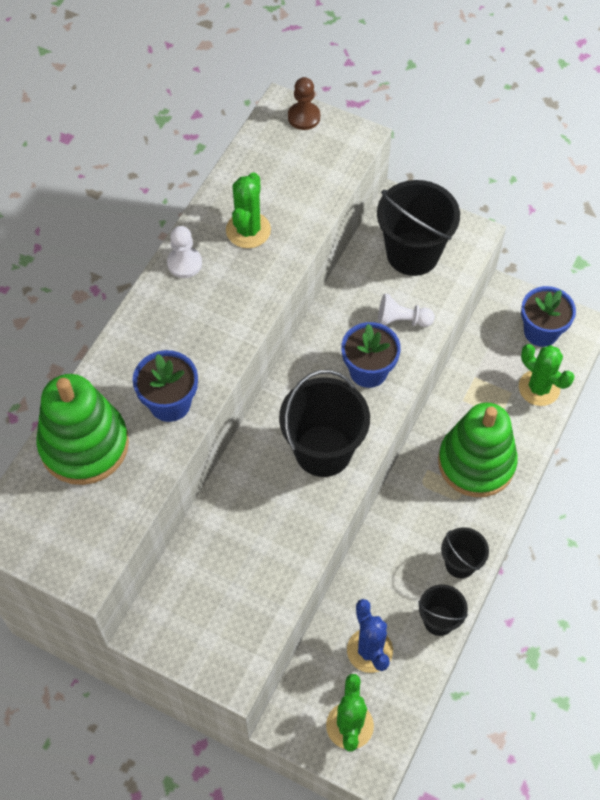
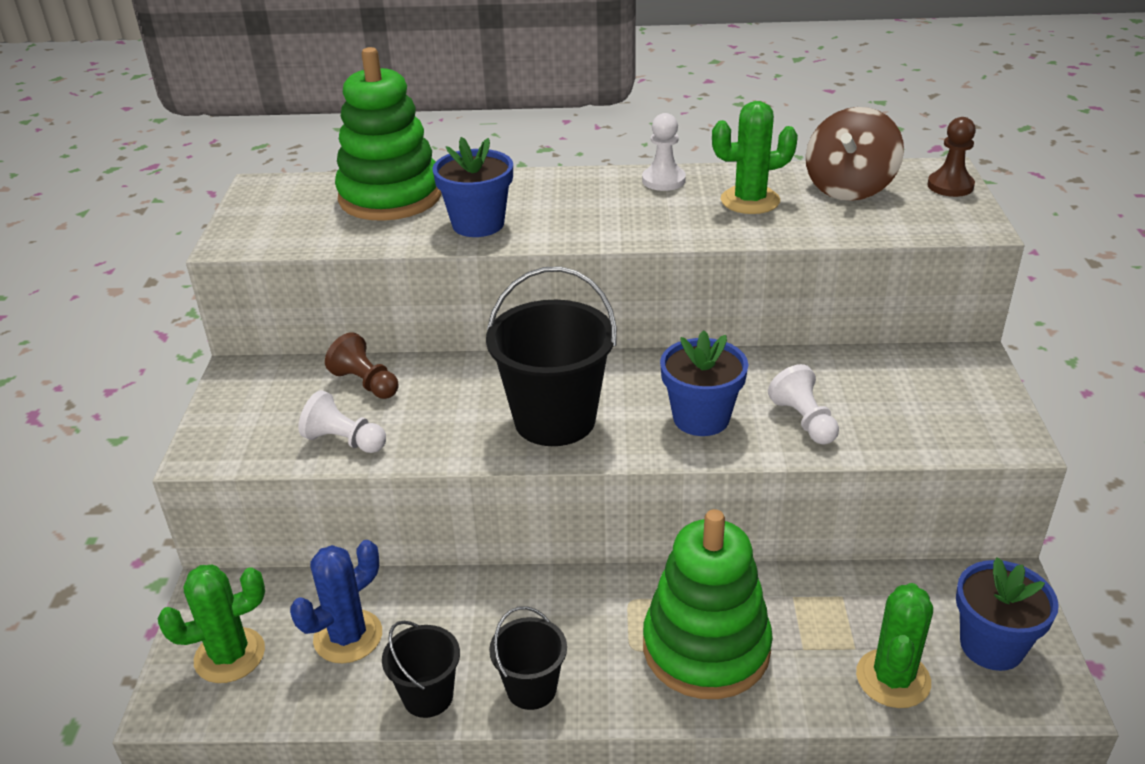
camera: 65 degrees right, 25 degrees down
(213, 549) = (366, 383): none -> brown pawn
(269, 168) = (849, 188): none -> brown spinning top
(273, 583) = (344, 441): none -> white pawn
(412, 253) = (915, 396): black bucket -> none

